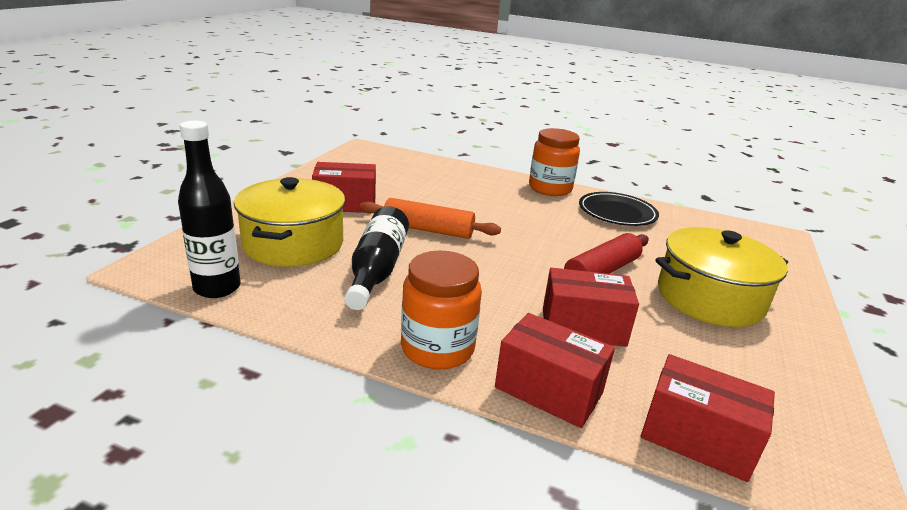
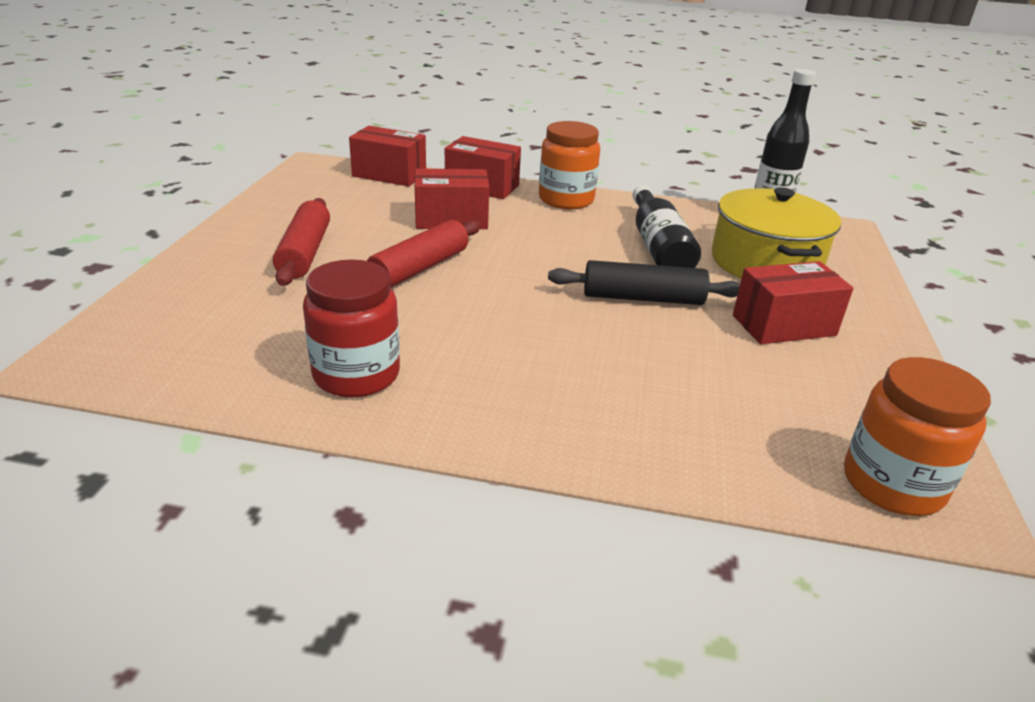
camera: 170 degrees right, 5 degrees up
(428, 230) = (643, 298): orange rolling pin -> black rolling pin
(550, 188) = (478, 427): orange jar -> orange jar (892, 484)
(617, 213) = (356, 375): black plate -> red jar
(709, 298) = (304, 253): yellow pot -> red rolling pin

